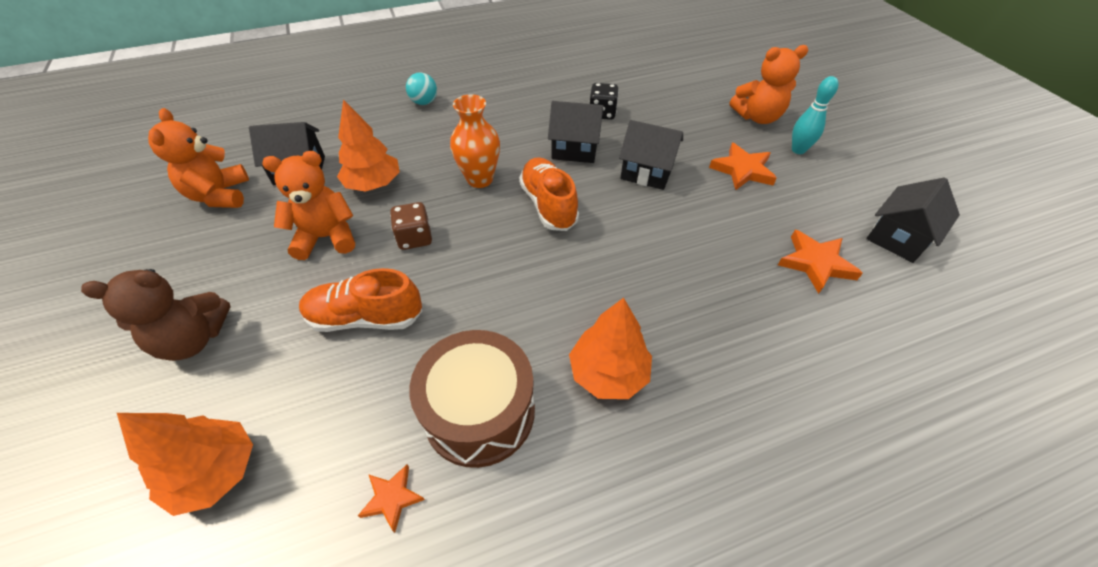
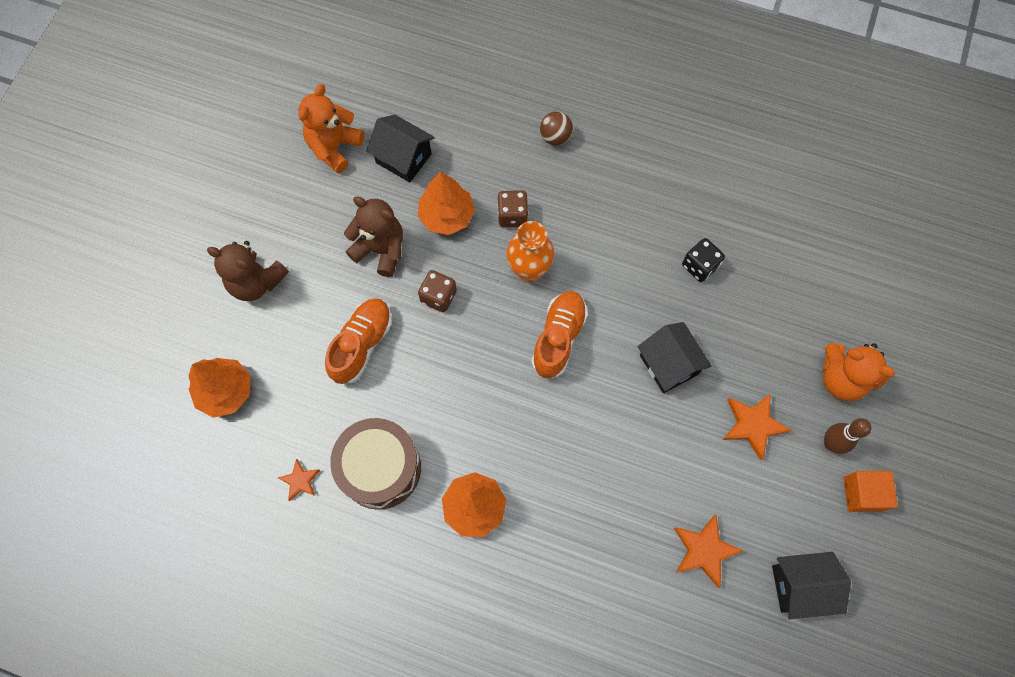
camera: 40 degrees right, 20 degrees up
(326, 237) = (381, 250): orange teddy bear -> brown teddy bear
(366, 317) = (362, 344): orange shoe -> orange shoe turned 75 degrees clockwise
(424, 102) = (555, 137): turquoise ball -> brown ball
(432, 156) = (512, 215): none -> brown dice
(574, 149) = (633, 293): black house -> none
(798, 150) = (831, 443): turquoise bowling pin -> brown bowling pin
(851, 163) = (862, 494): none -> orange cube

